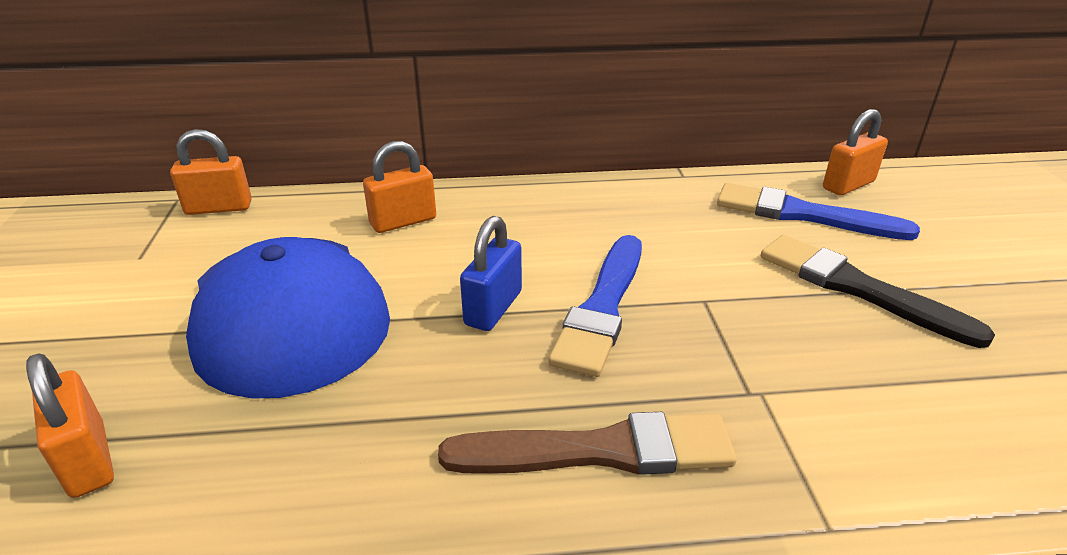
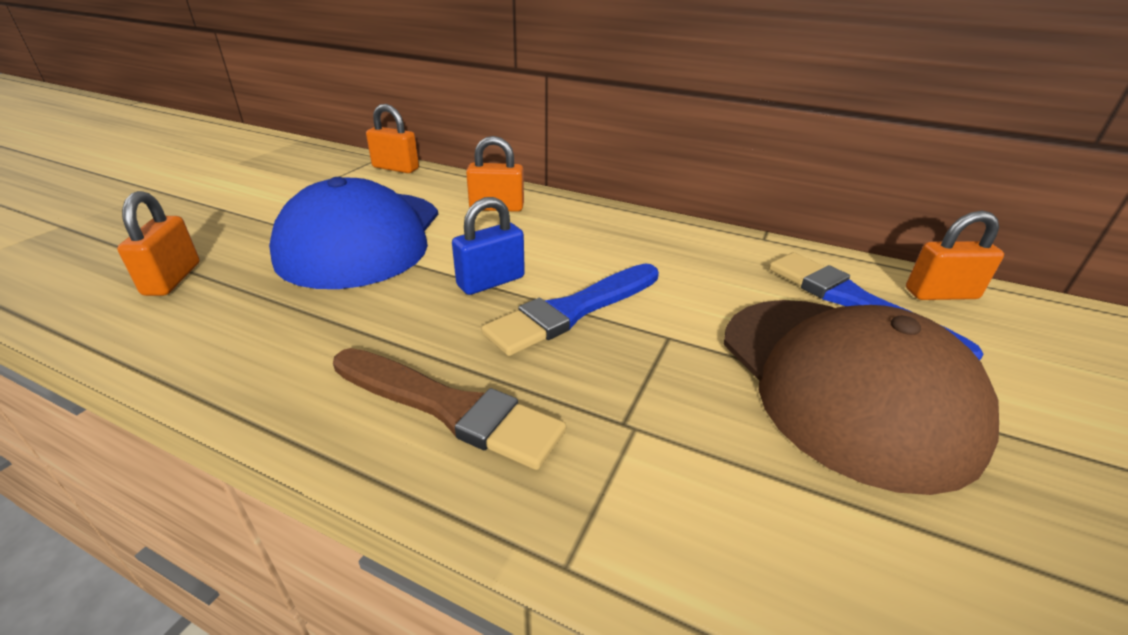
camera: 30 degrees right, 0 degrees up
(857, 288) = (843, 383): black brush -> brown cap

